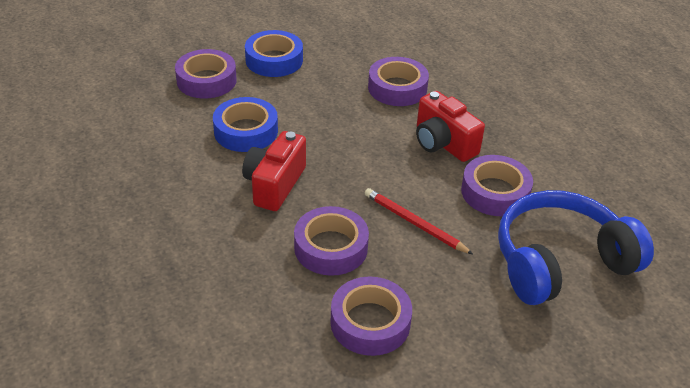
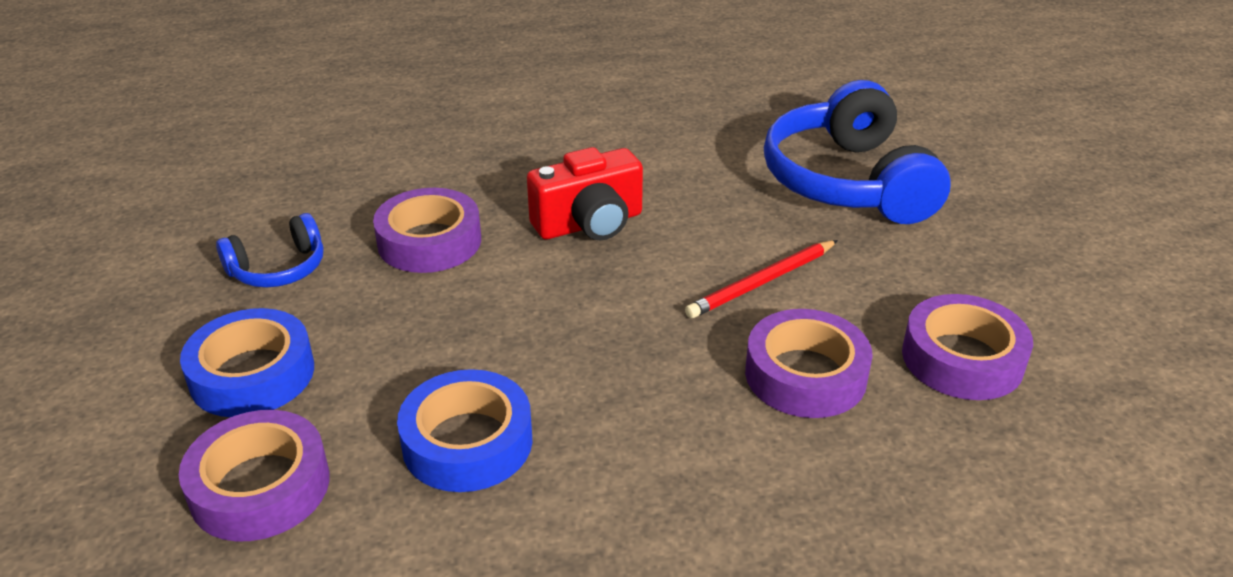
camera: 75 degrees left, 5 degrees down
(274, 184) = (637, 421): red camera -> none
(353, 47) = (278, 269): none -> blue headphones
(495, 192) = (710, 202): purple tape -> none

